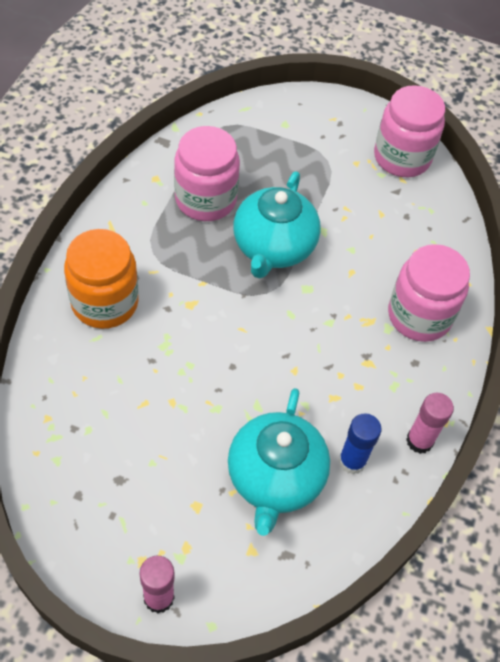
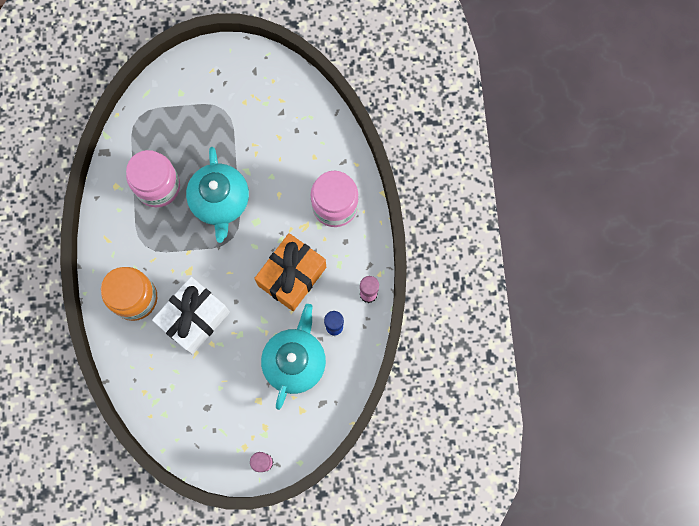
camera: 20 degrees left, 20 degrees up
(166, 361) = (194, 318): none -> white gift
(275, 478) = (295, 361): turquoise teapot -> turquoise teapot turned 150 degrees counterclockwise
(323, 370) = (292, 276): none -> orange gift
(402, 157) = (273, 81): pink jar -> none

